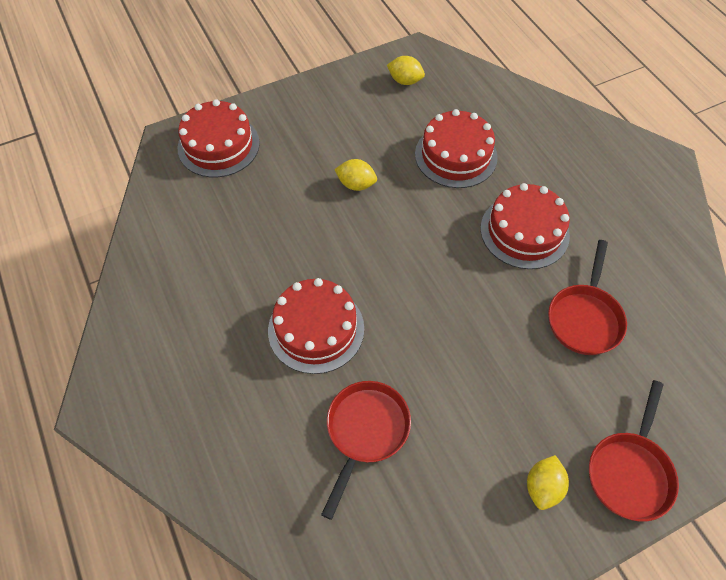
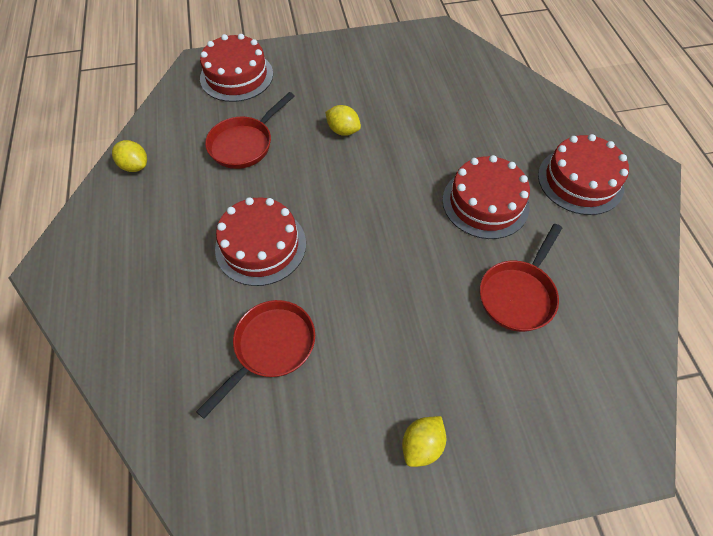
camera: 15 degrees right, 0 degrees up
(405, 81) = (419, 53): yellow lemon -> yellow lemon (135, 166)
(456, 155) = (443, 124): red cake -> red cake (580, 181)
(630, 471) = (516, 454): red pan -> red pan (244, 144)

